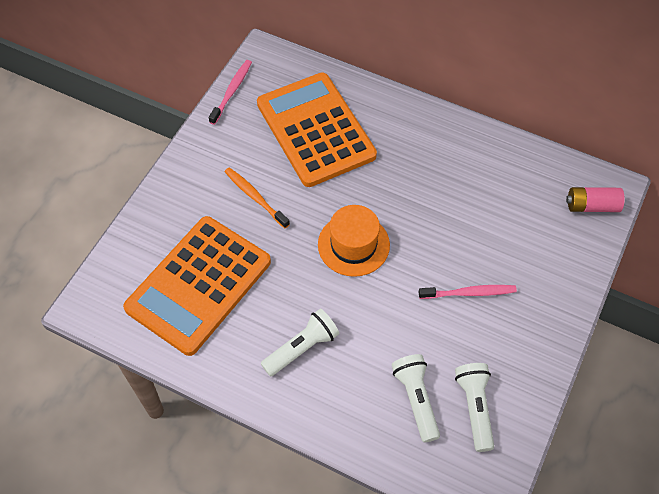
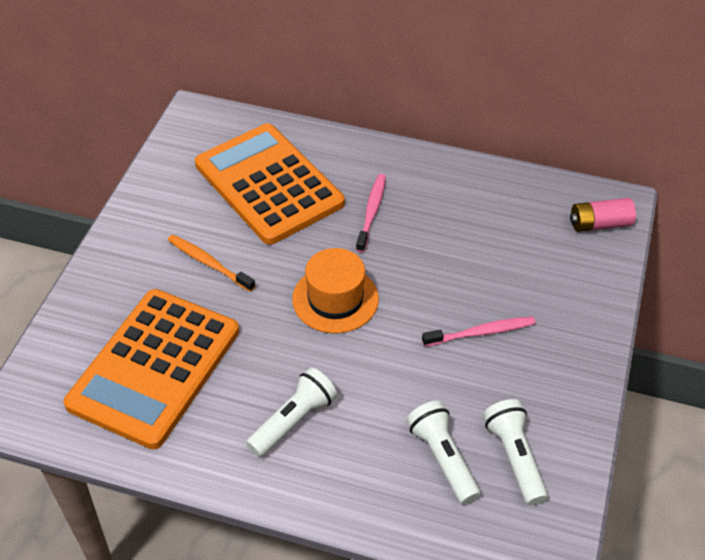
camera: 10 degrees left, 10 degrees down
(232, 91) = (163, 156): pink toothbrush -> pink toothbrush (371, 212)

